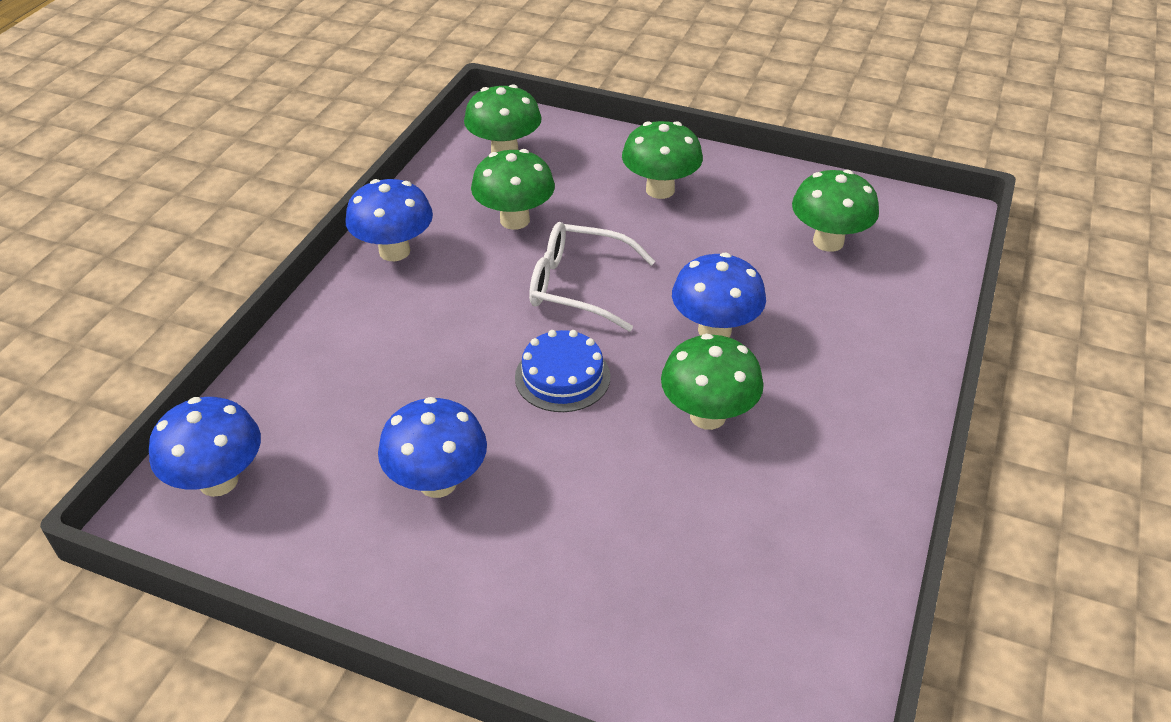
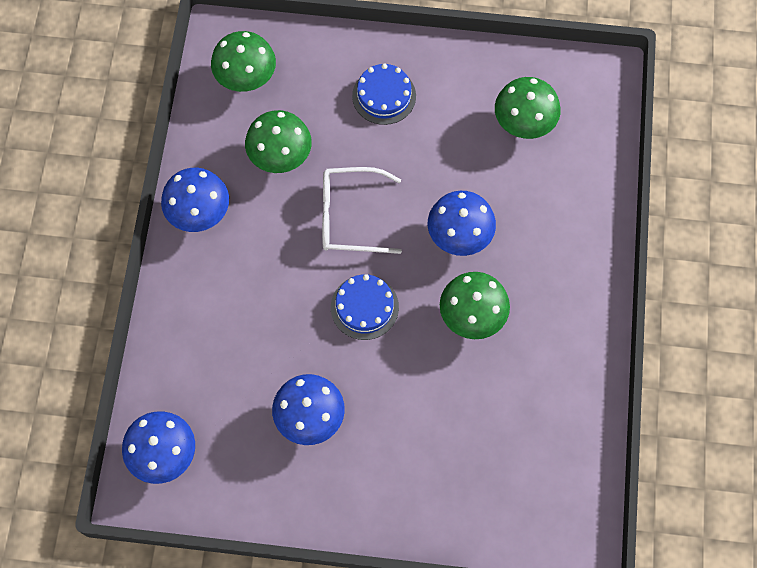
camera: 15 degrees left, 25 degrees up
(660, 190) = (384, 96): green mushroom -> blue cake

